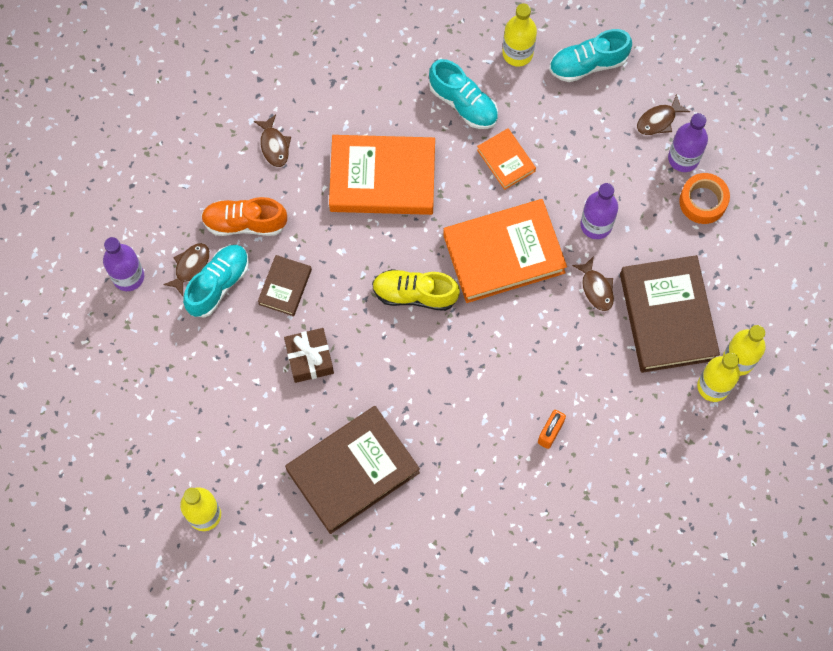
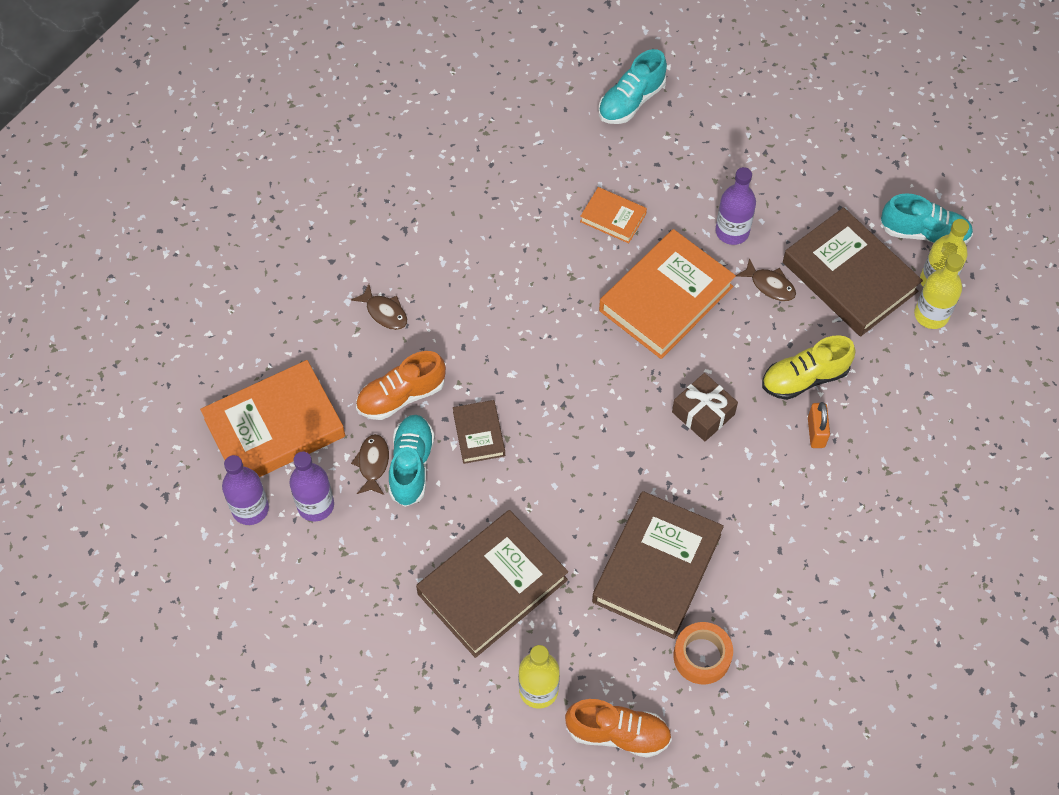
camera: 30 degrees left, 10 degrees down
(220, 415) = (492, 587): none -> brown book
(242, 581) = (618, 733): none -> orange shoe
(309, 358) = (546, 487): brown gift -> brown gift (703, 413)
(382, 178) = (508, 290): orange book -> orange book (274, 427)
(415, 294) = (607, 376): yellow shoe -> yellow shoe (804, 378)
(463, 103) = (540, 188): turquoise shoe -> turquoise shoe (924, 233)
(517, 53) = (561, 122): yellow bottle -> none
(658, 120) = (726, 117): brown fish -> none
(683, 158) = (769, 138): purple bottle -> purple bottle (250, 509)
(703, 201) = (812, 165): orange tape -> orange tape (702, 656)

